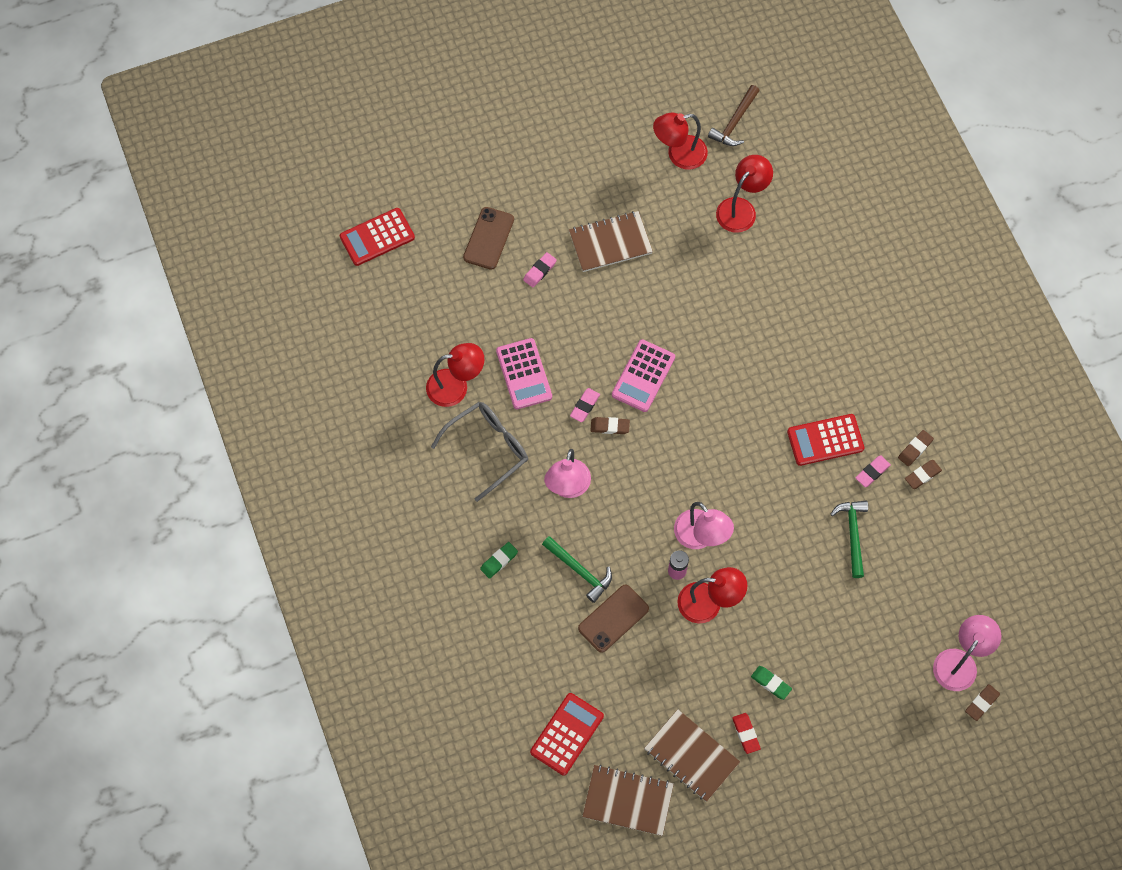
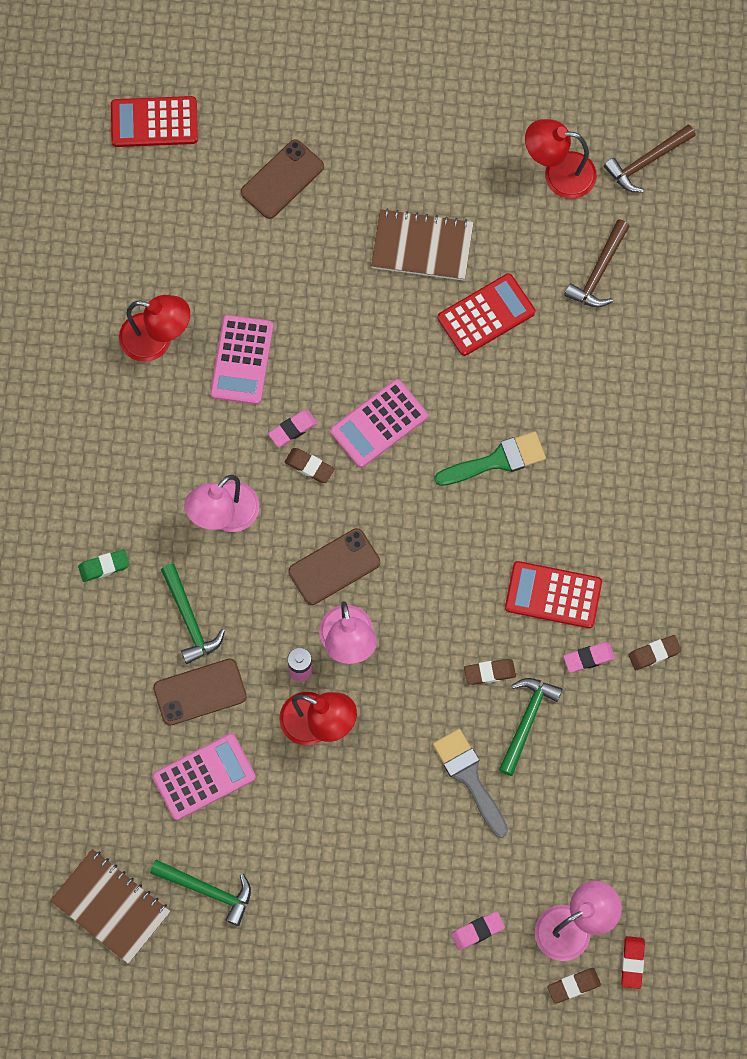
camera: 25 degrees right, 5 degrees up
(487, 449) = (156, 430): grey glasses -> none
(540, 271) = (322, 245): pink eraser -> pink eraser (477, 931)
(567, 734) = (81, 799): red calculator -> red calculator (486, 315)
(647, 677) = (204, 777): none -> pink calculator
(663, 488) = (334, 566): none -> brown phone
(691, 756) = (207, 890): brown notebook -> green hammer
(738, 365) = (497, 460): none -> green brush
(741, 208) = (599, 272): red lamp -> brown hammer
(746, 734) = (282, 893): red eraser -> red eraser (632, 963)
(771, 683) = (341, 849): green eraser -> none
(833, 591) = (469, 777): none -> grey brush
(922, 475) = (646, 688): brown eraser -> brown eraser (489, 672)

